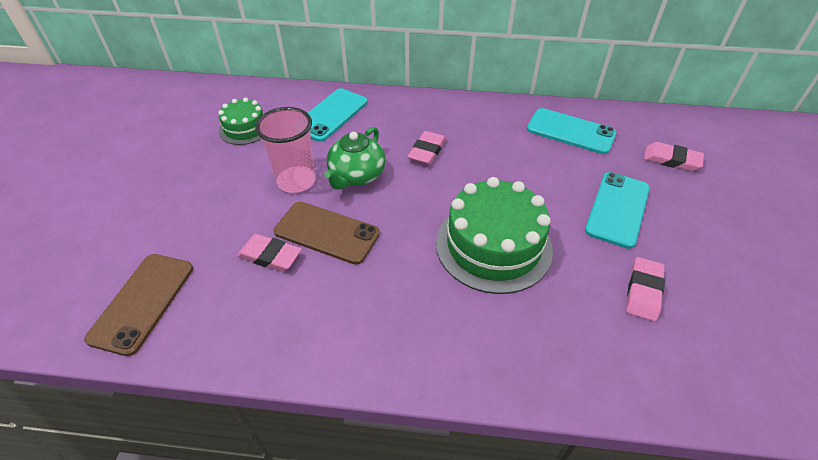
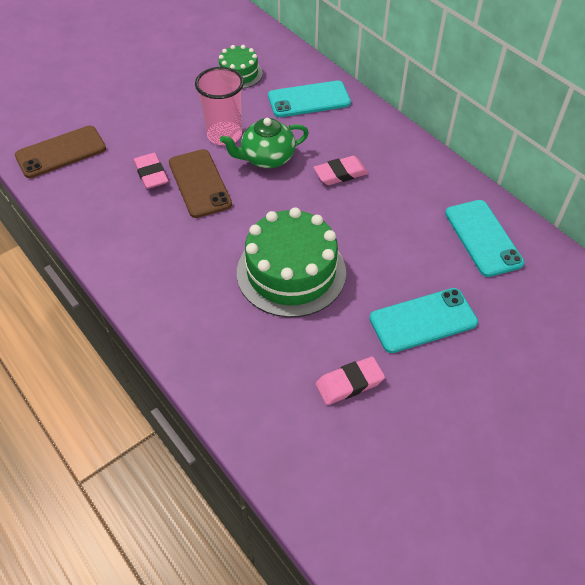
camera: 45 degrees right, 5 degrees up
(671, 160) = (538, 323): pink eraser -> none

